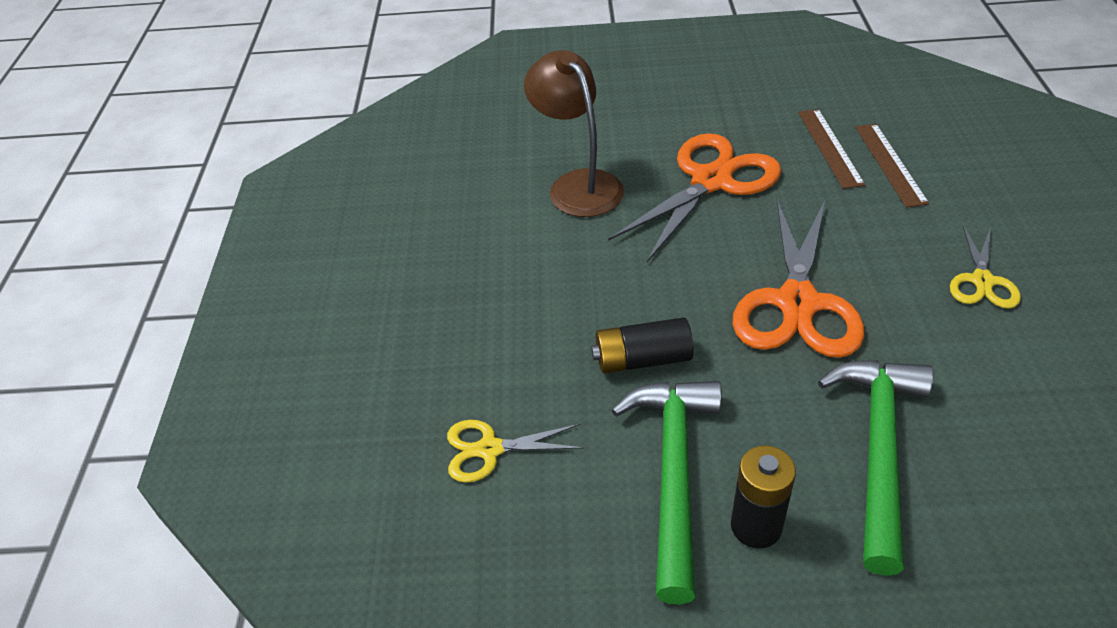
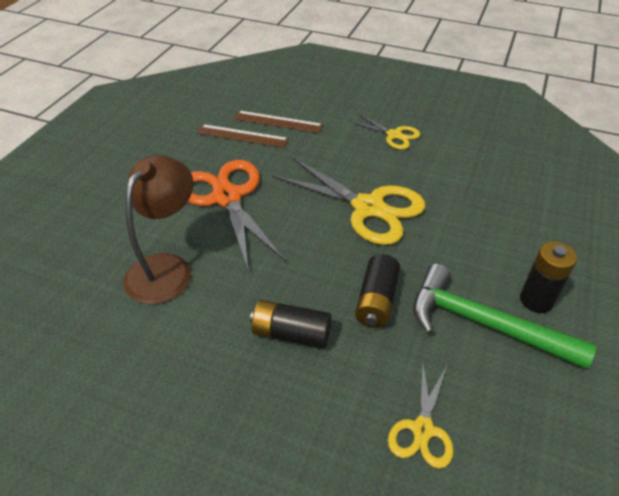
camera: 70 degrees left, 0 degrees up
(552, 305) = (291, 333): none -> black battery
(577, 184) = (166, 268): brown lamp -> brown lamp turned 120 degrees clockwise
(797, 303) = (368, 208): orange scissors -> yellow scissors
(878, 450) = (497, 225): green hammer -> none

